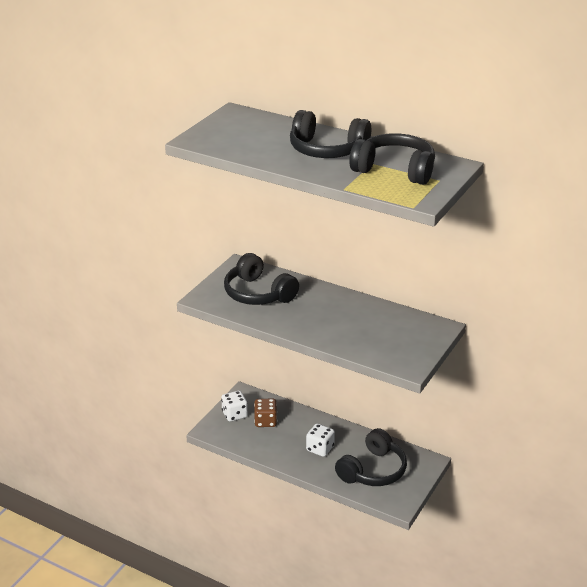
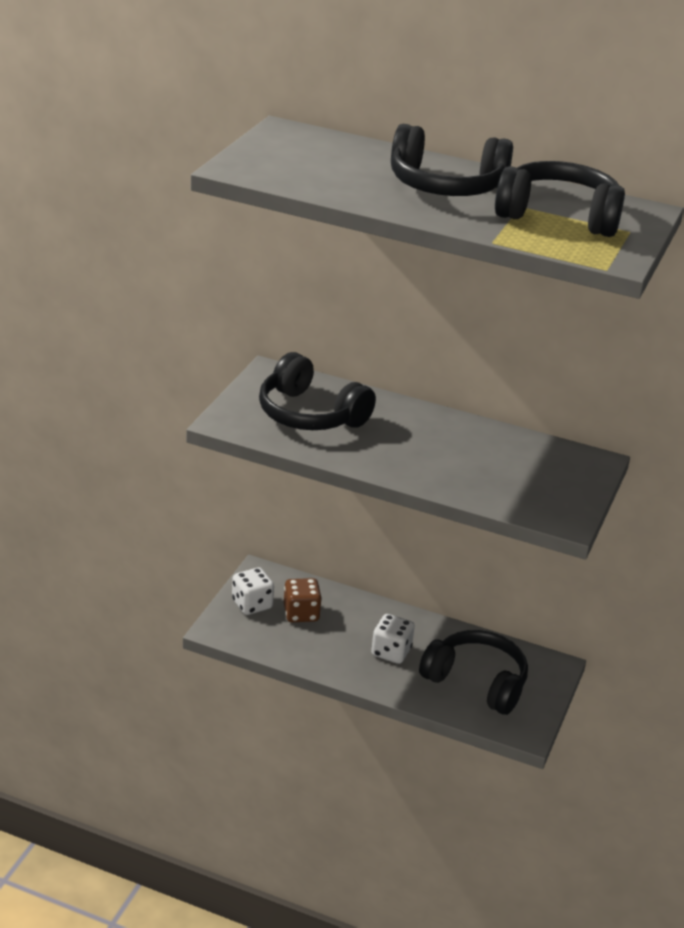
camera: 10 degrees left, 0 degrees up
(373, 470) = (476, 682): black headphones -> black headphones turned 90 degrees counterclockwise

